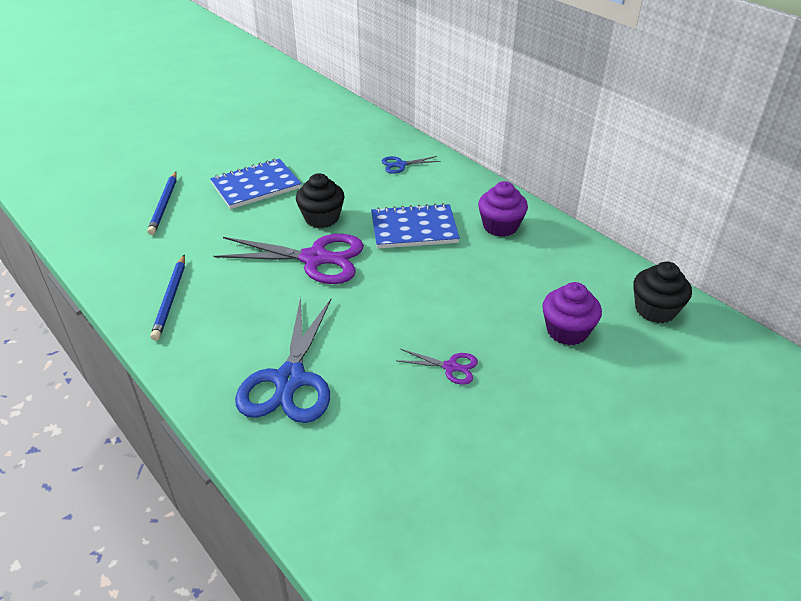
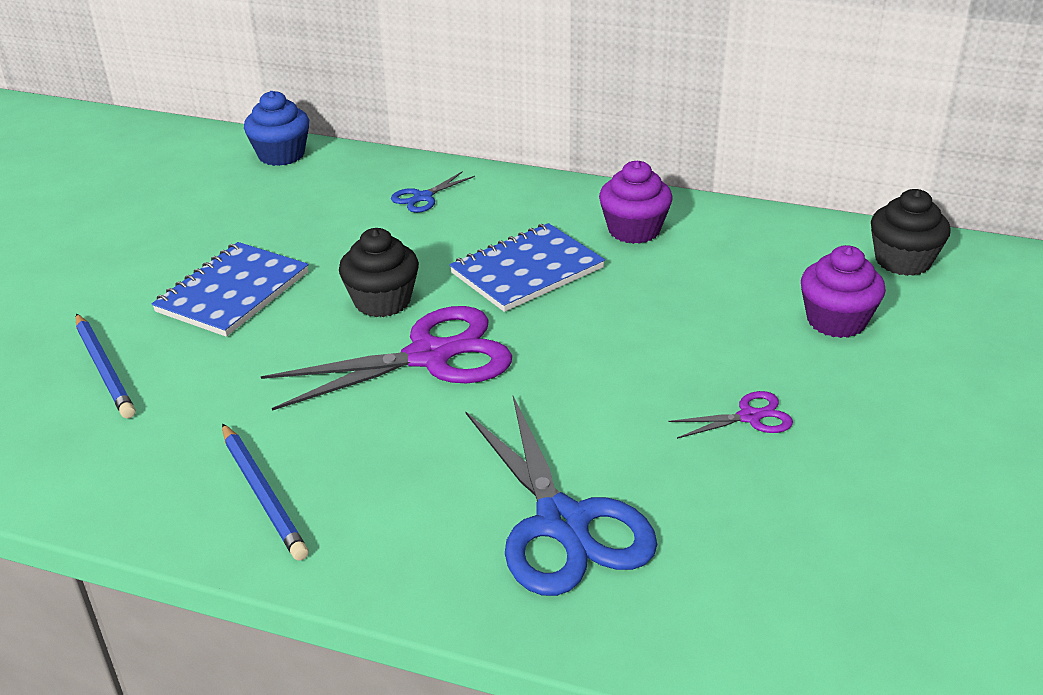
camera: 30 degrees left, 5 degrees down
(351, 115) = (281, 155): none -> blue cupcake

